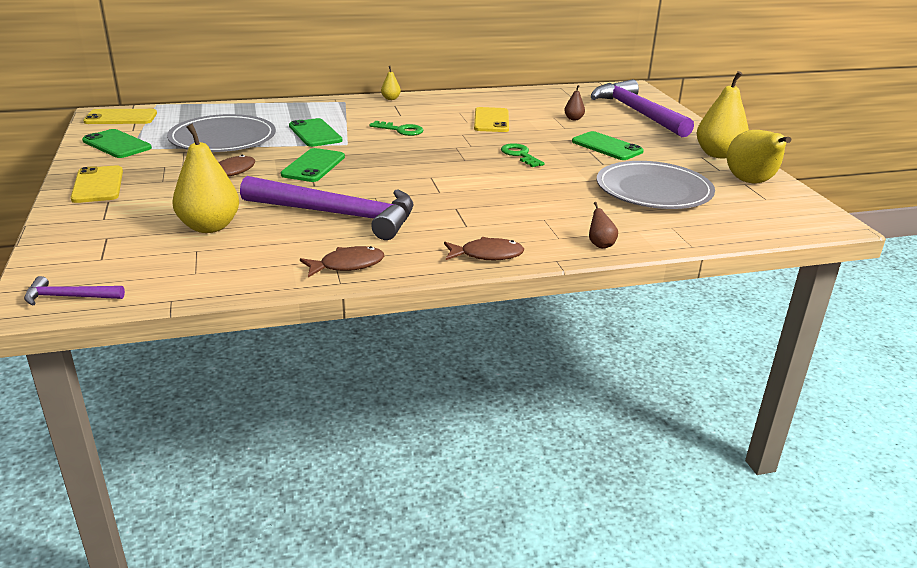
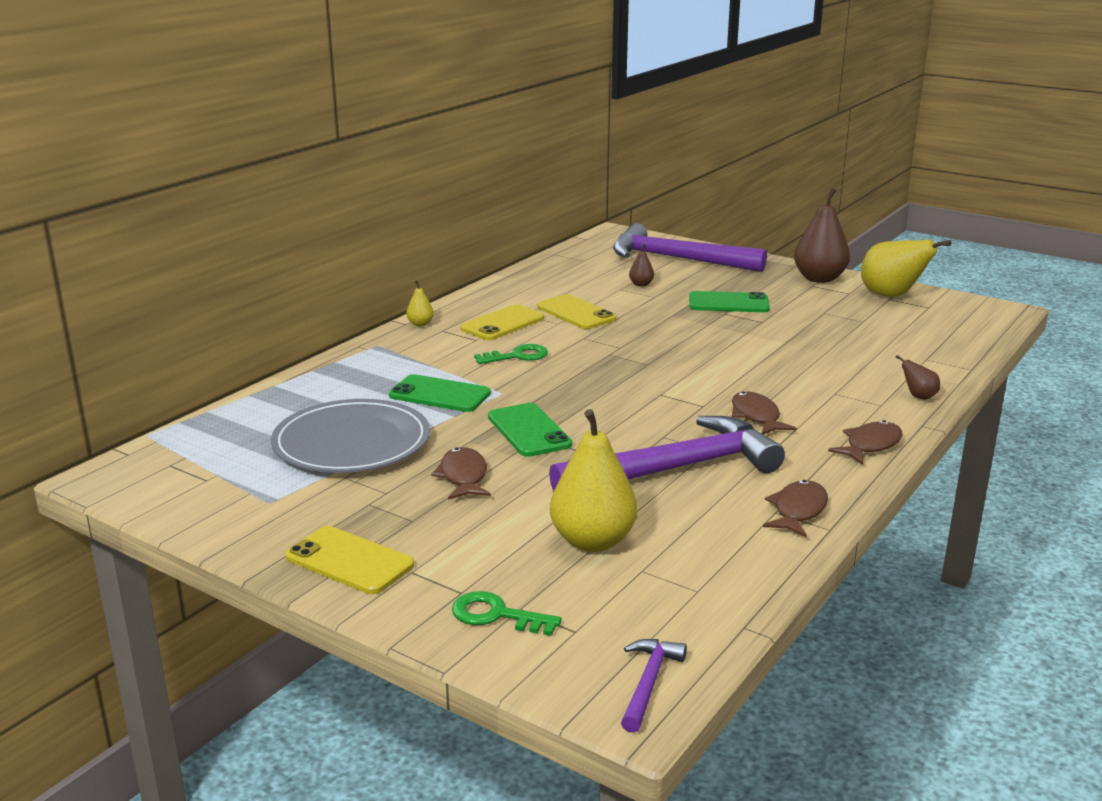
camera: 40 degrees left, 5 degrees down
(69, 297) = (649, 683): purple hammer -> purple hammer turned 150 degrees clockwise
(117, 144) = (237, 505): green phone -> none
(121, 117) = (145, 471): yellow phone -> yellow phone (502, 323)
(456, 210) = (756, 416): none -> brown fish
(520, 155) = (681, 339): green key -> green key (496, 615)
(653, 190) = (848, 331): grey plate -> none
(718, 154) = (819, 279): yellow pear -> brown pear

